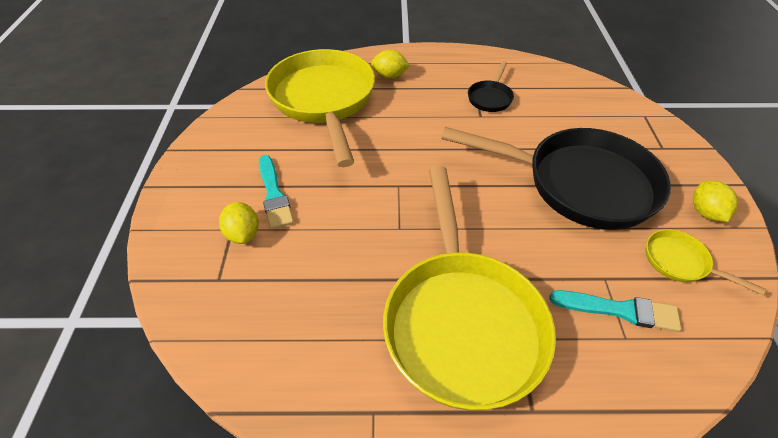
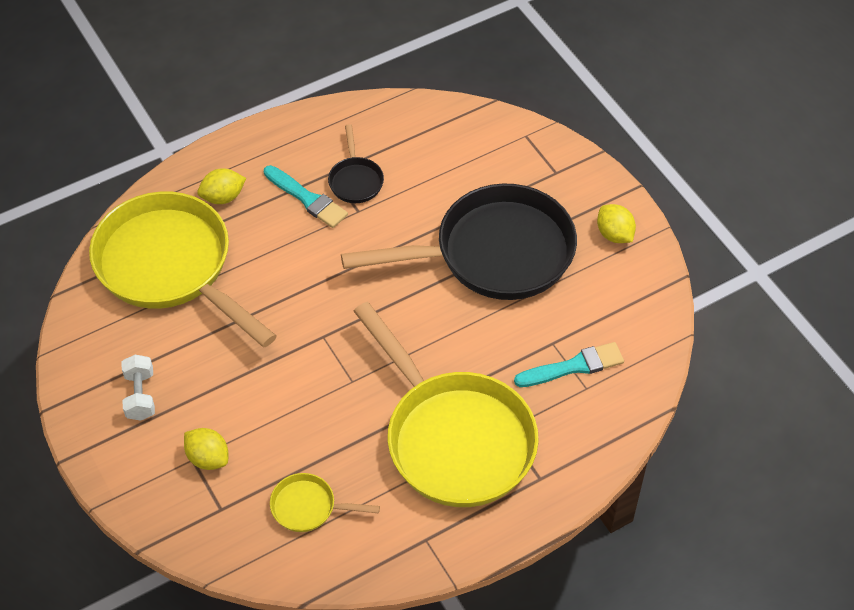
camera: 30 degrees left, 5 degrees up
(235, 168) = (140, 396): none -> white dumbbell
(274, 195) = (205, 405): turquoise brush -> turquoise brush (307, 199)
(680, 262) = (607, 298): yellow pan -> yellow pan (308, 507)

